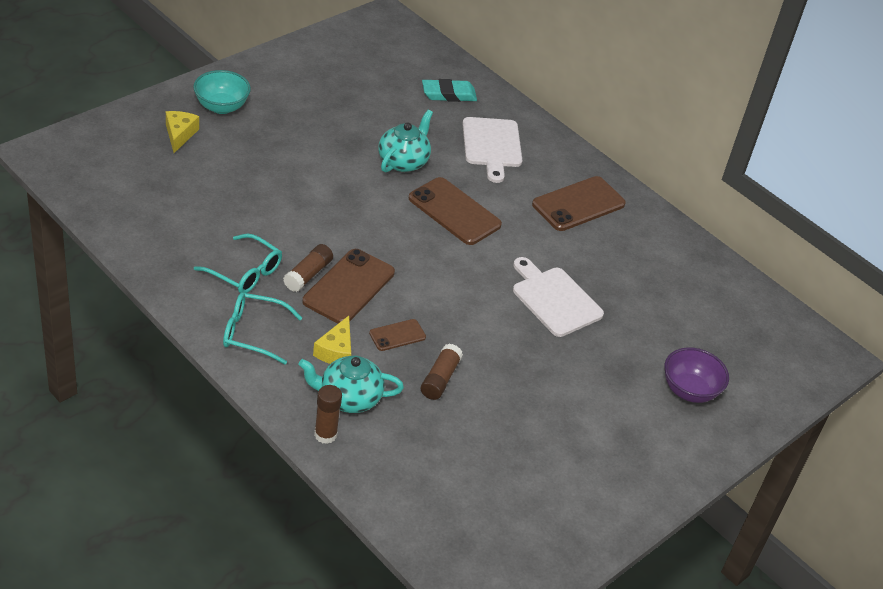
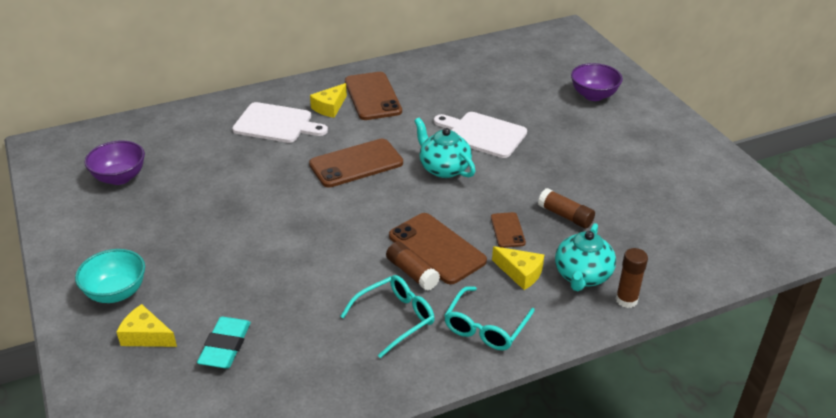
camera: 65 degrees left, 5 degrees down
(363, 70) = (120, 177): none -> purple bowl
(403, 161) = (273, 179): turquoise teapot -> turquoise teapot (443, 168)
(448, 94) = (190, 132): turquoise eraser -> turquoise eraser (225, 346)
(540, 176) = (330, 107): none -> yellow cheese
(554, 299) = (483, 134): white cutting board -> white cutting board turned 45 degrees clockwise

